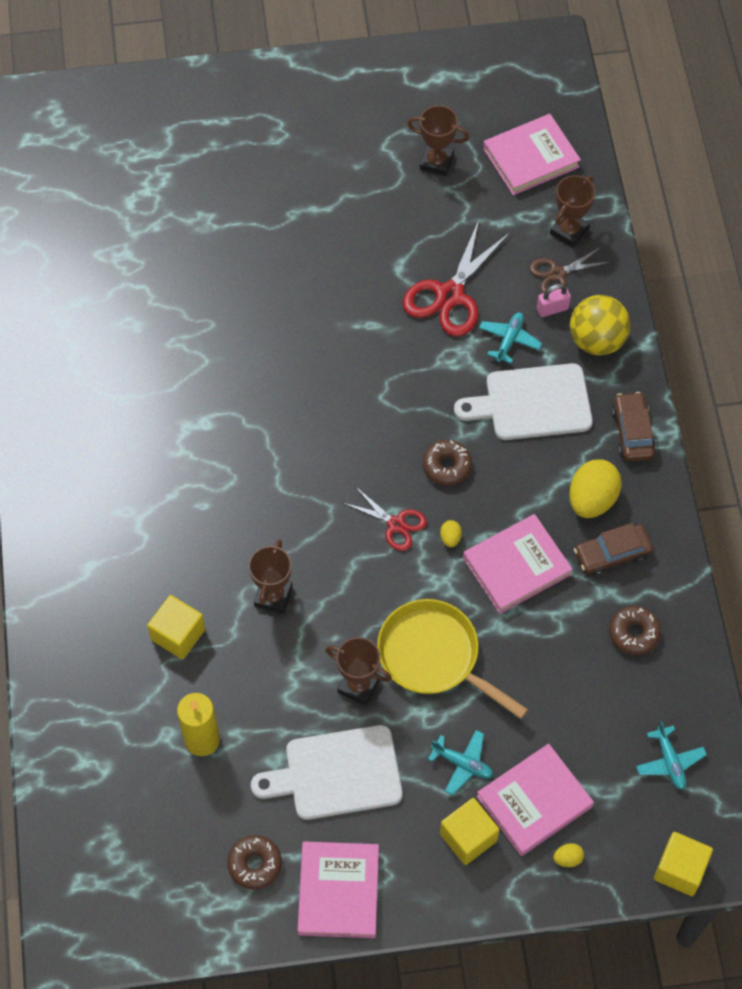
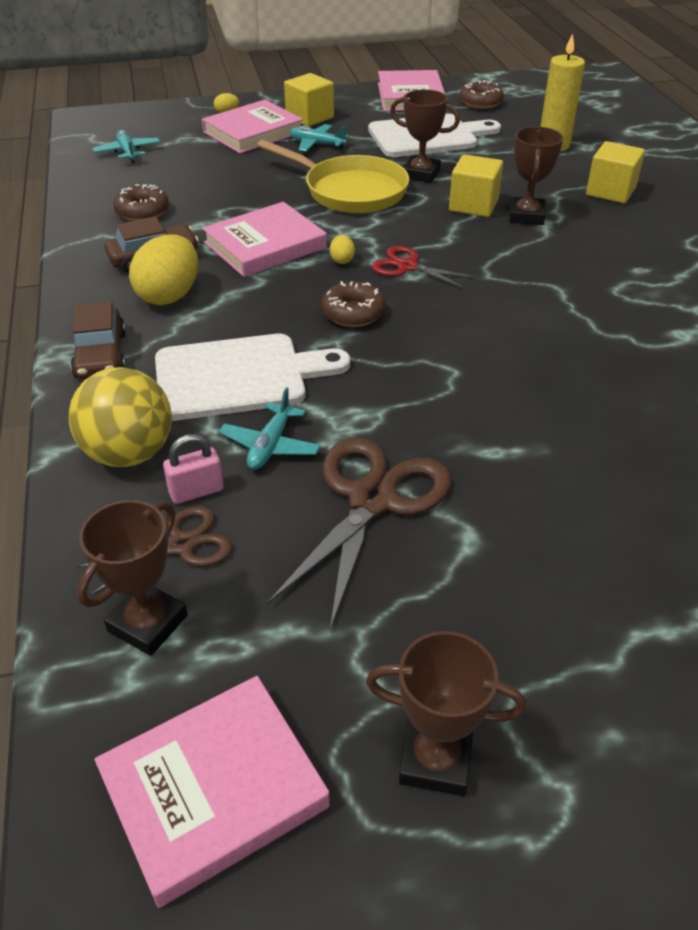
camera: 175 degrees right, 20 degrees down
(450, 295) = (372, 500): red scissors -> brown scissors
(680, 869) = (134, 112): yellow cube -> yellow cube (473, 205)

